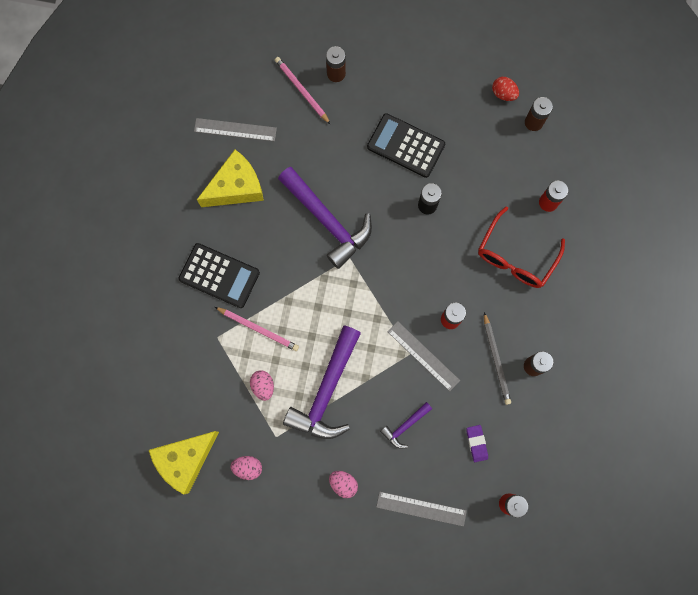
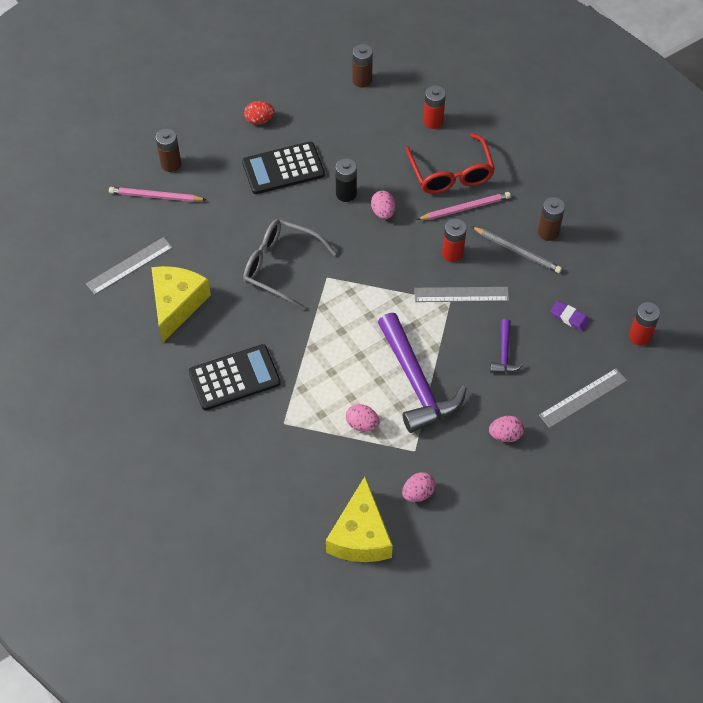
camera: 45 degrees left, 20 degrees down
(258, 329) = (311, 387): pink pencil -> pink pencil (465, 208)
(328, 221) = (280, 267): purple hammer -> grey glasses
(437, 243) = (383, 212): none -> pink egg
(503, 93) = (318, 79): red egg -> red egg (259, 120)

